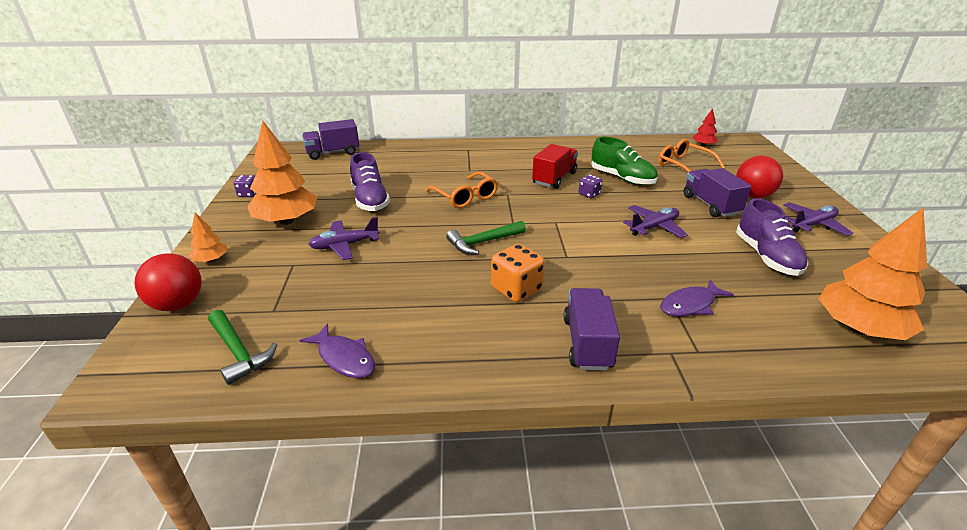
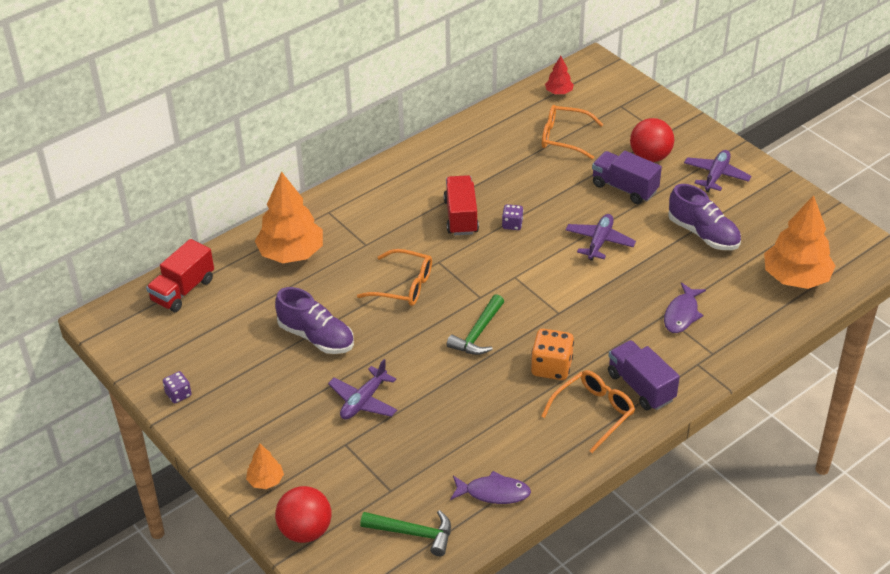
camera: 35 degrees left, 10 degrees up
(286, 221) = (270, 404): orange tree -> orange tree (291, 253)
(333, 153) = (183, 290): purple truck -> red truck
(515, 341) = (593, 412): none -> orange glasses
(622, 178) = (523, 186): green shoe -> none

